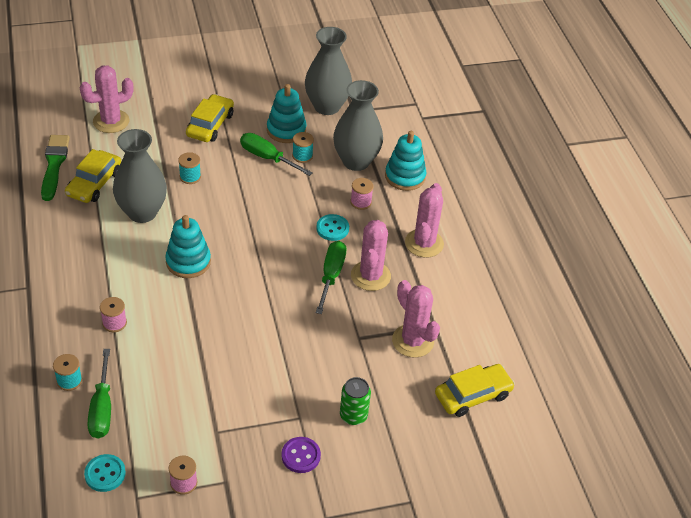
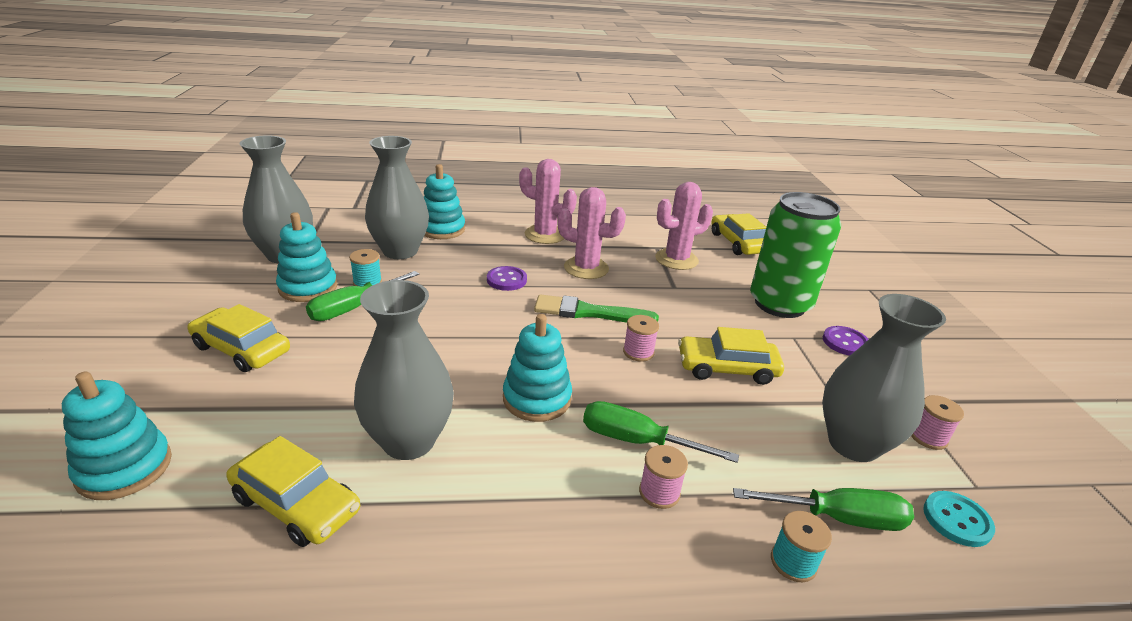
camera: 80 degrees left, 15 degrees down
(54, 165) = (192, 574): green brush -> green brush (589, 312)
(111, 121) = (124, 468): pink cactus -> turquoise stacking toy
(169, 432) = (853, 444): none -> grey vase
(190, 177) = (351, 380): turquoise spool -> none
(243, 366) = (727, 368): none -> yellow car
(331, 276) = (582, 291): green screwdriver -> green screwdriver (638, 441)
(332, 228) = (506, 280): turquoise button -> purple button
(353, 415) = (779, 304): green can -> green can, size x2.09
(361, 202) = (470, 258): pink spool -> pink spool (638, 352)

